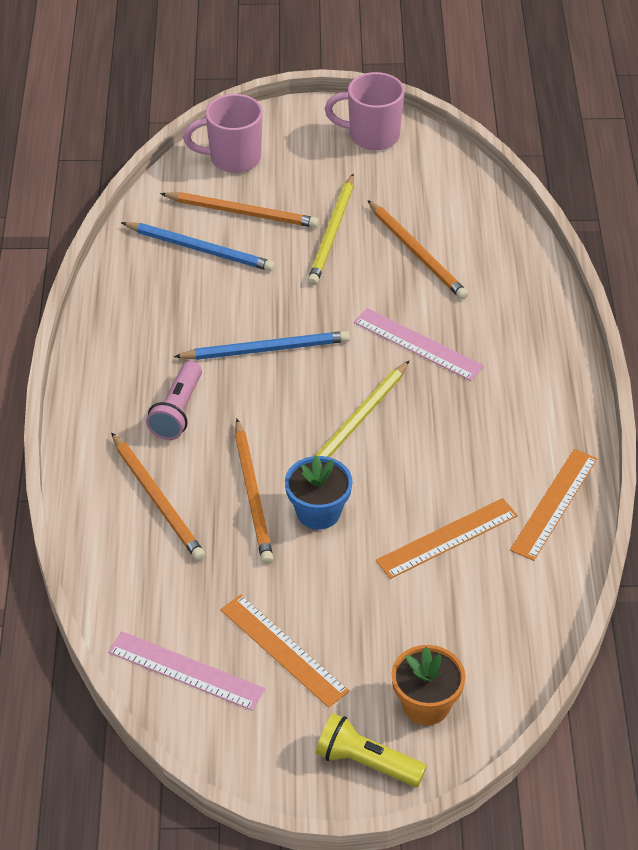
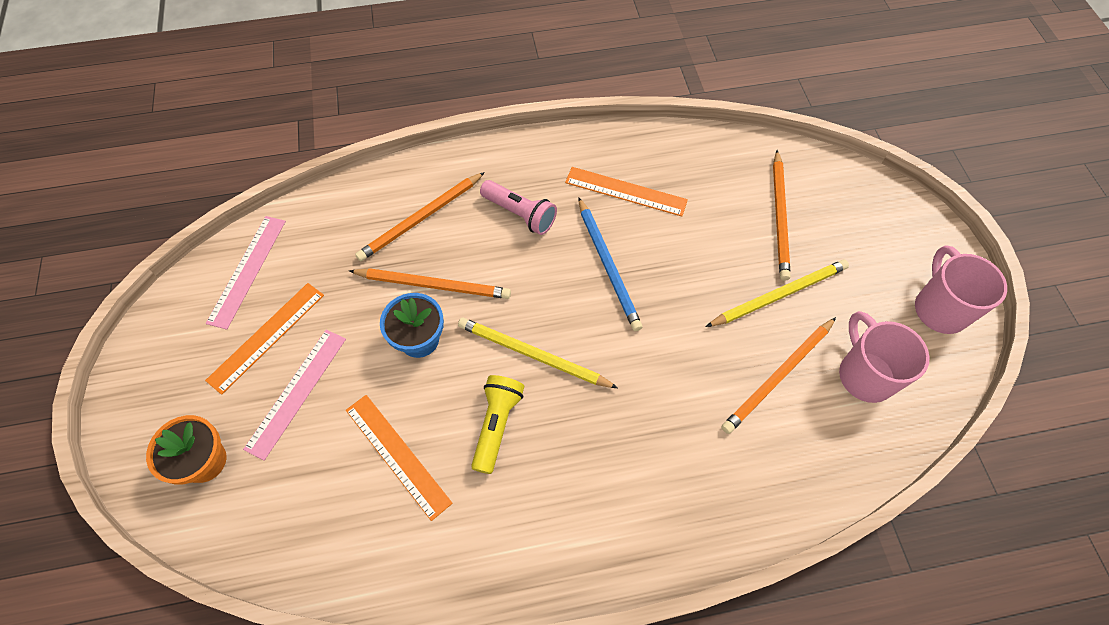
camera: 80 degrees right, 15 degrees up
(177, 411) = (520, 214): pink flashlight -> pink flashlight turned 150 degrees counterclockwise
(200, 249) = (720, 194): blue pencil -> none
(233, 158) = (850, 196): pink mug -> pink mug (864, 375)
(253, 495) = (433, 285): orange pencil -> orange pencil turned 150 degrees counterclockwise
(332, 233) = (779, 295): yellow pencil -> yellow pencil turned 150 degrees clockwise
(366, 763) = (147, 419): yellow flashlight -> yellow flashlight (497, 425)
(417, 344) = (647, 394): pink ruler -> pink ruler (296, 392)
(554, 504) = (451, 558): orange ruler -> orange ruler (625, 191)

